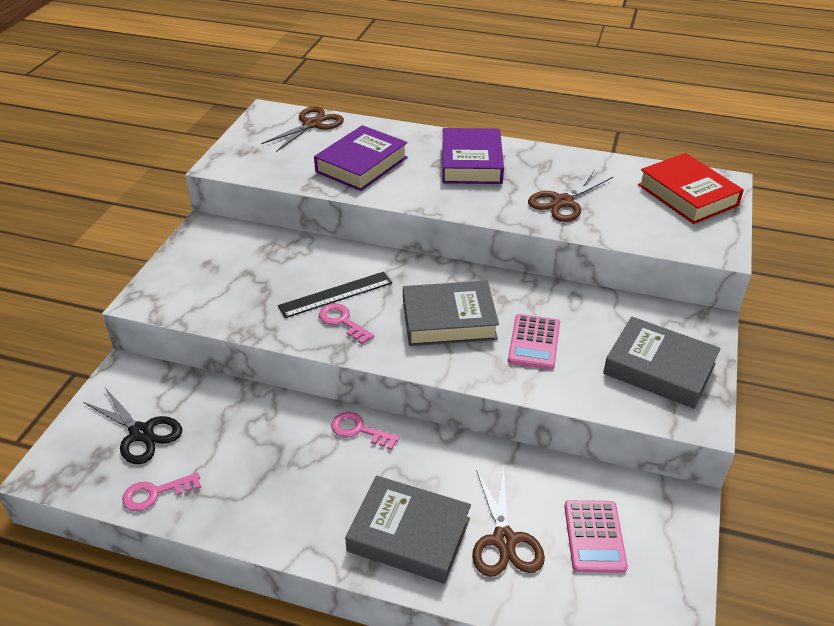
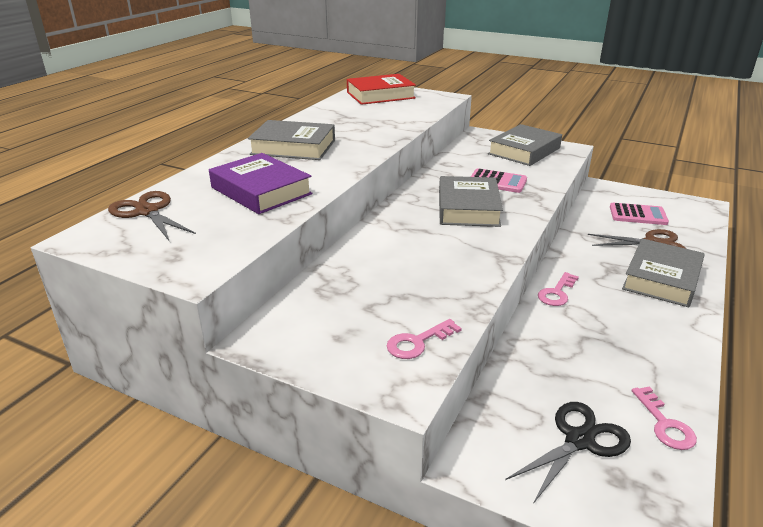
camera: 80 degrees left, 10 degrees down
(336, 294) = (423, 255): black ruler -> none
(342, 321) = (465, 254): pink key -> pink key (418, 342)
(471, 163) = (293, 147): purple book -> grey book
(563, 202) = (372, 125): brown scissors -> none

